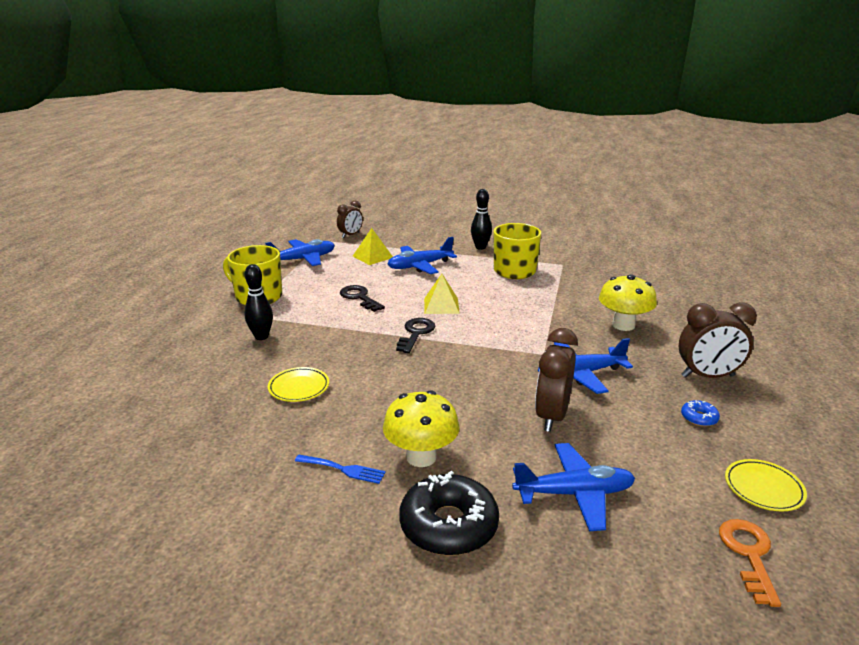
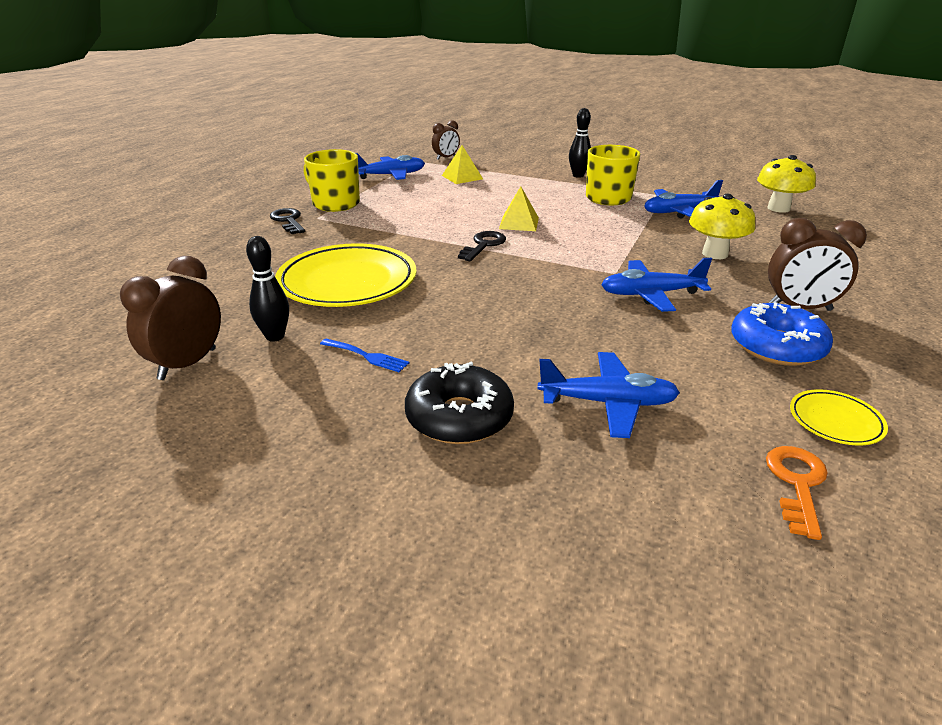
camera: 10 degrees right, 5 degrees up
(261, 336) = (326, 237): black bowling pin -> black bowling pin (275, 336)
(299, 387) = (347, 282): yellow plate -> yellow plate, size x2.19
(359, 297) = (436, 211): black key -> black key (288, 221)
(420, 266) = (508, 188): blue plane -> blue plane (679, 212)
(421, 457) = (451, 353): yellow mushroom -> yellow mushroom (778, 208)
(552, 416) = (606, 330): brown clock -> brown clock (188, 364)
(699, 418) = (777, 346): blue donut -> blue donut, size x2.23

